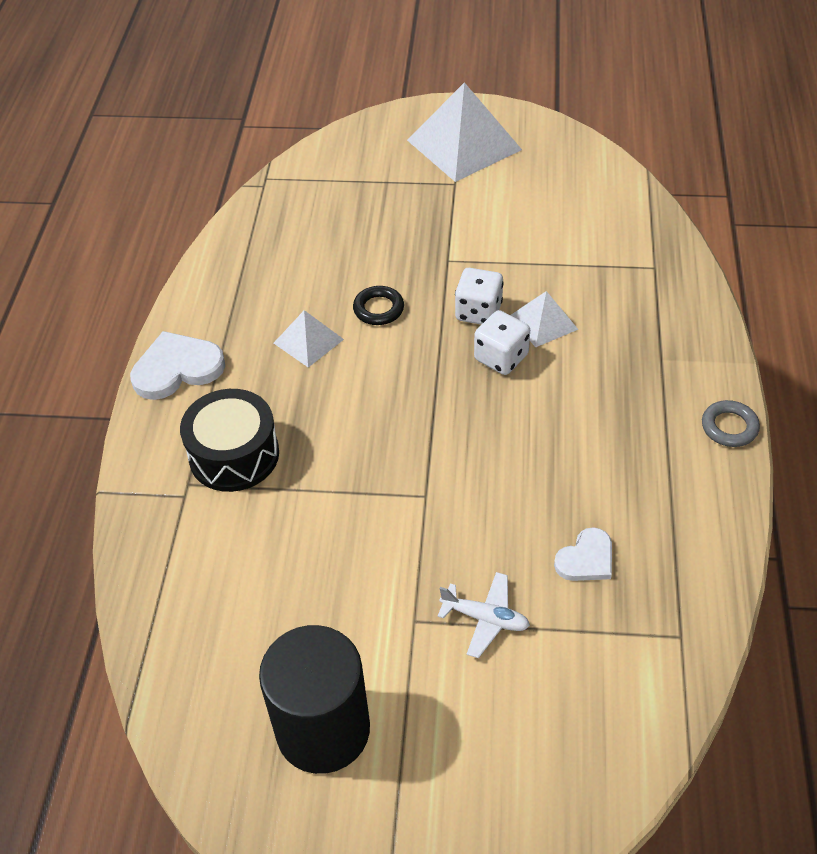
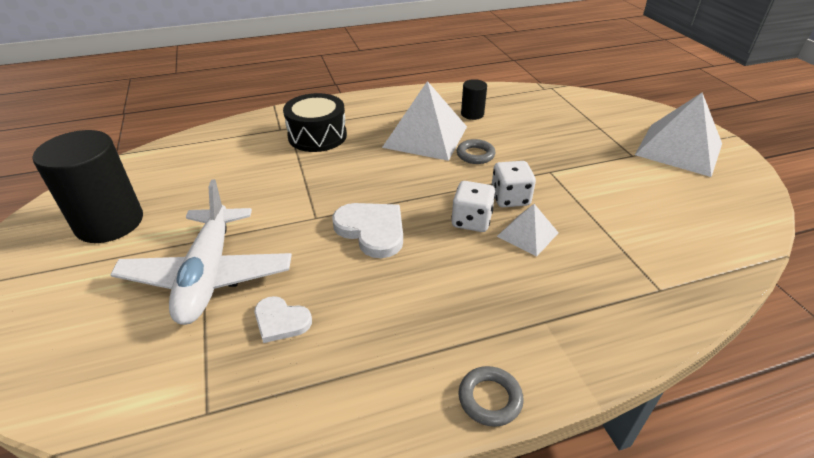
camera: 65 degrees right, 10 degrees down
(177, 368) = (373, 102): white heart -> white heart (372, 230)
(282, 277) = (472, 114): none -> black cylinder
(308, 341) = (425, 136): white pyramid -> white pyramid, size x1.92
(378, 309) = (475, 155): black ring -> grey ring
(485, 618) = (208, 275): white plane -> white plane, size x2.14

